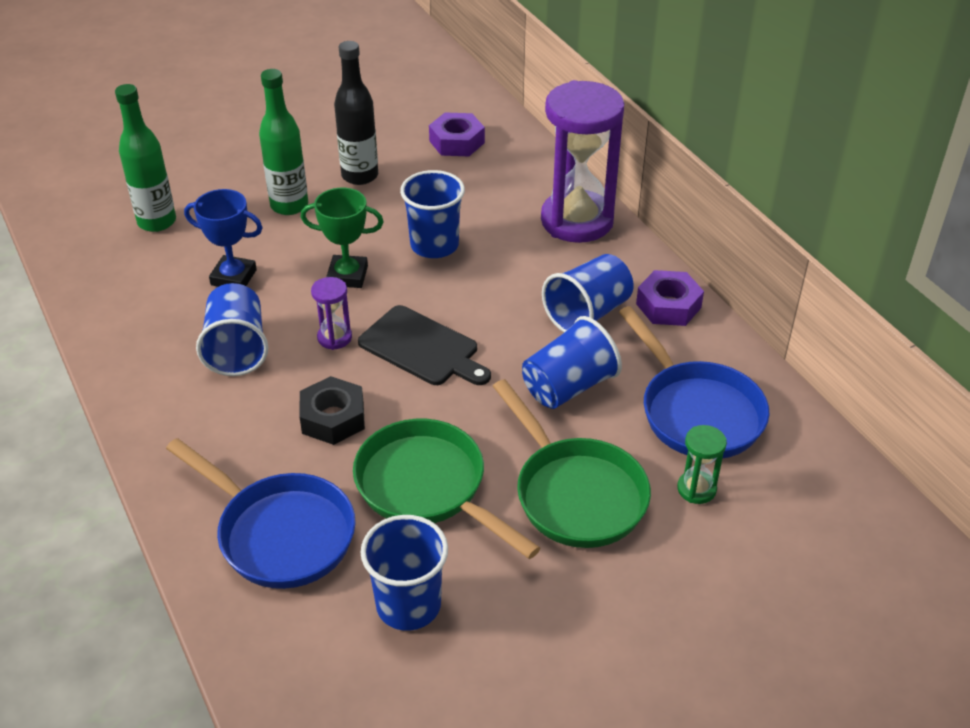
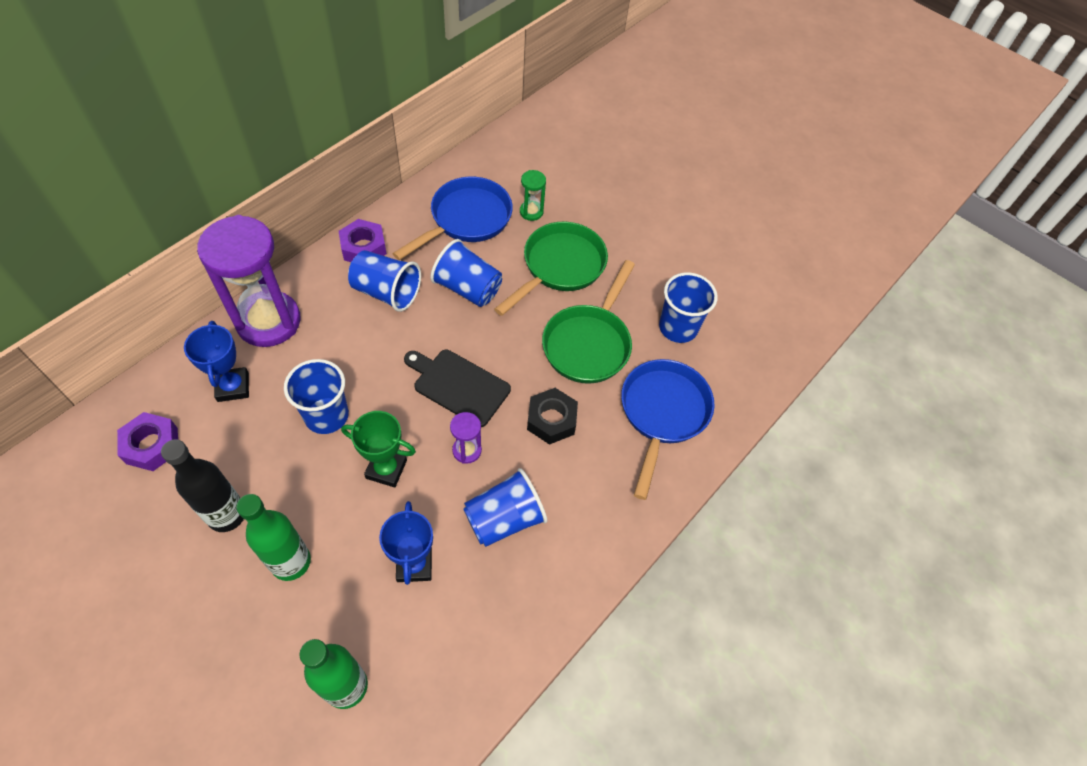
camera: 115 degrees left, 15 degrees up
(347, 276) = (386, 469): green trophy -> green trophy turned 60 degrees counterclockwise
(422, 348) = (458, 386): black cutting board -> black cutting board turned 75 degrees counterclockwise
(500, 191) = (233, 387): none -> blue trophy

